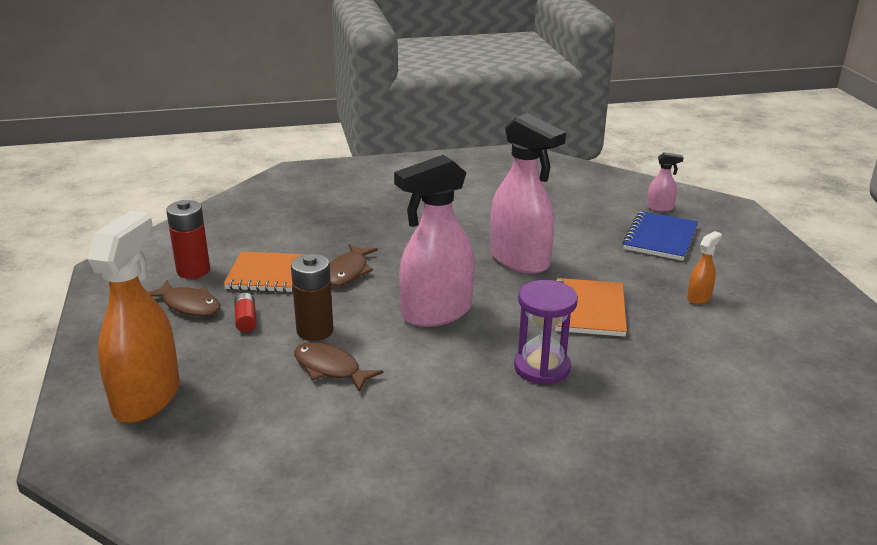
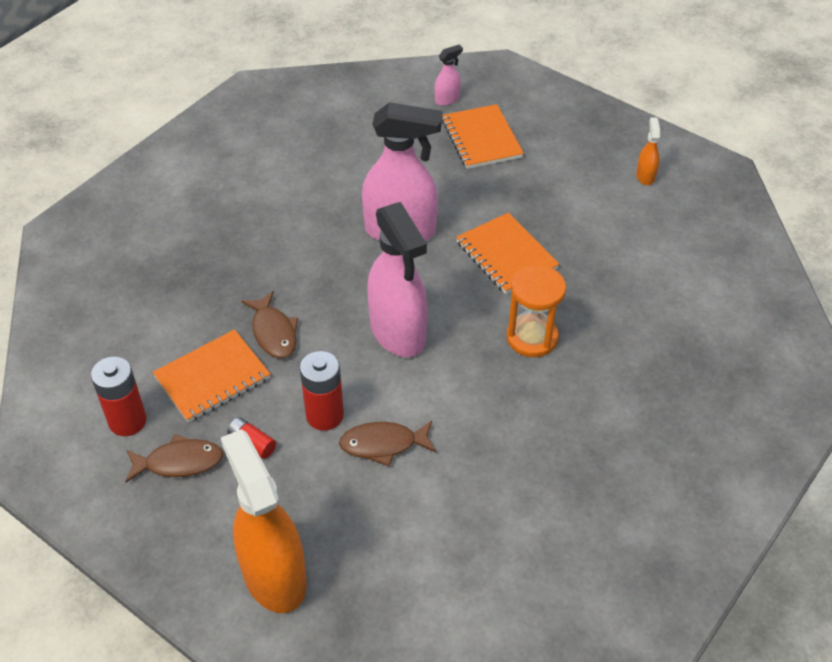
camera: 40 degrees left, 20 degrees up
(315, 331) = (324, 415): brown battery -> red battery
(436, 312) = (398, 332): pink spray bottle -> pink spray bottle turned 45 degrees counterclockwise
(542, 368) = (532, 337): purple hourglass -> orange hourglass
(660, 238) = (481, 139): blue notebook -> orange notebook
(699, 297) = (568, 193): orange spray bottle -> orange spray bottle (645, 176)

